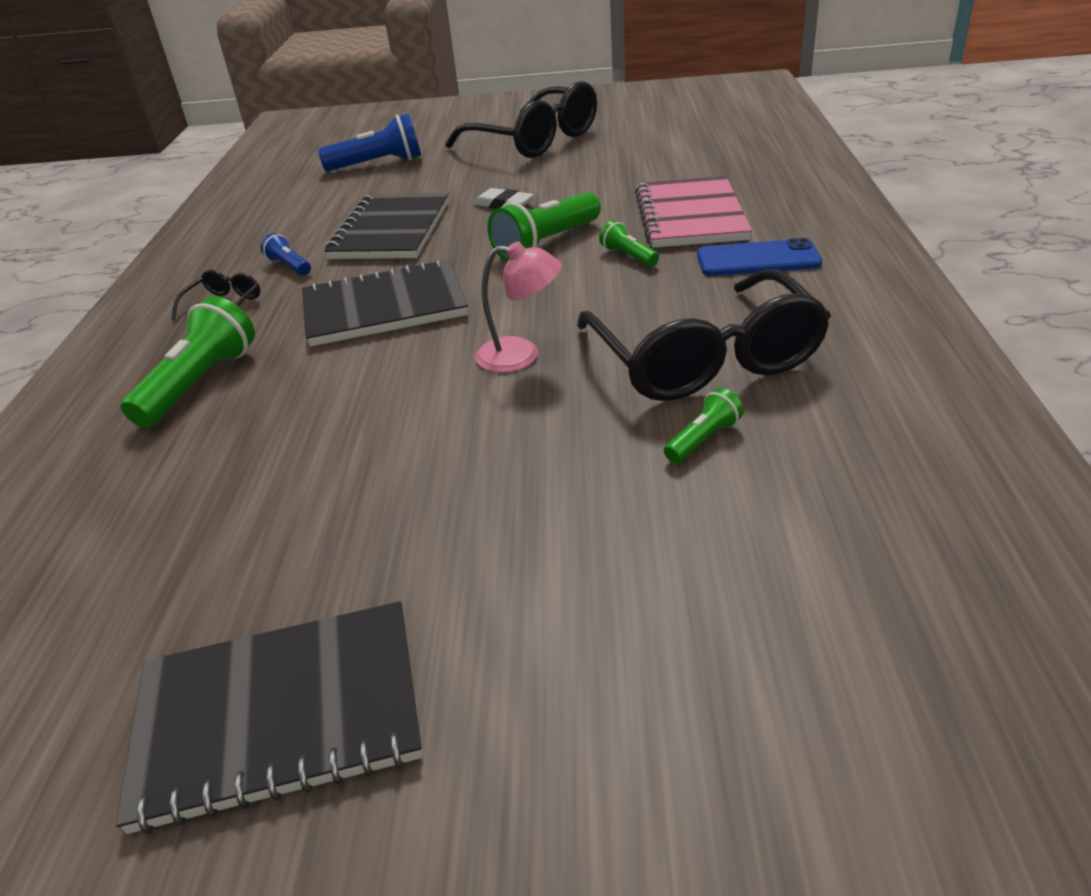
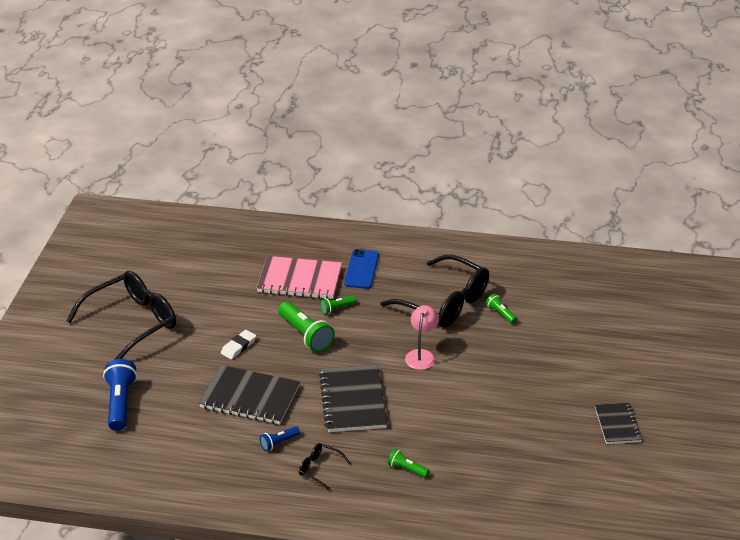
camera: 85 degrees left, 0 degrees up
(199, 383) = (406, 469): green flashlight -> green flashlight, size x0.52
(279, 715) = (617, 425): black notebook -> black notebook, size x0.59
(704, 358) = (444, 302): black glasses -> black glasses turned 45 degrees clockwise

